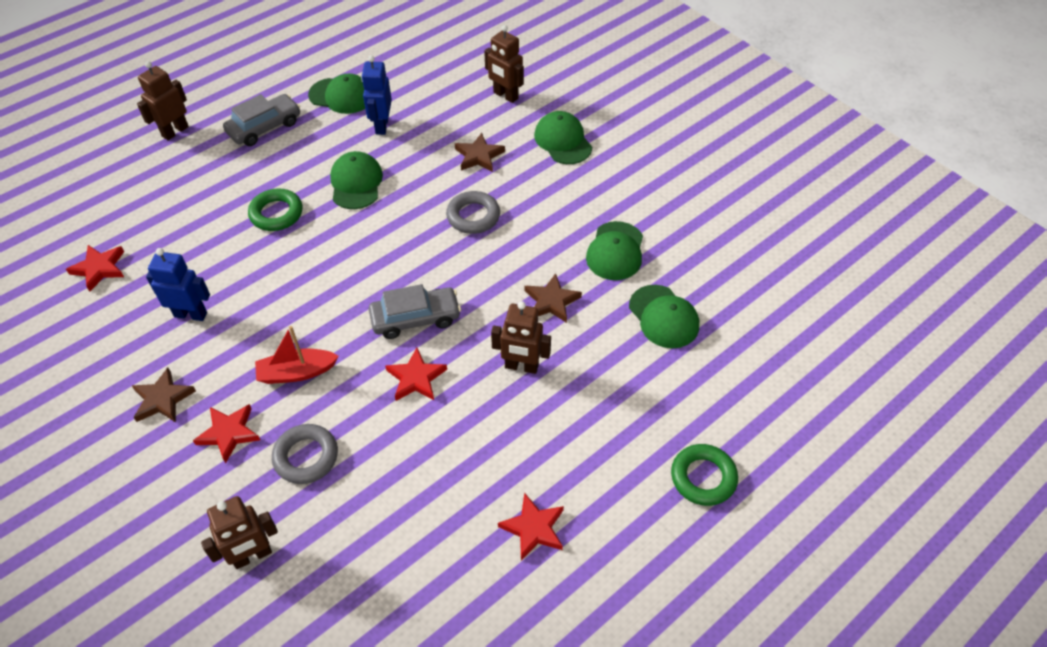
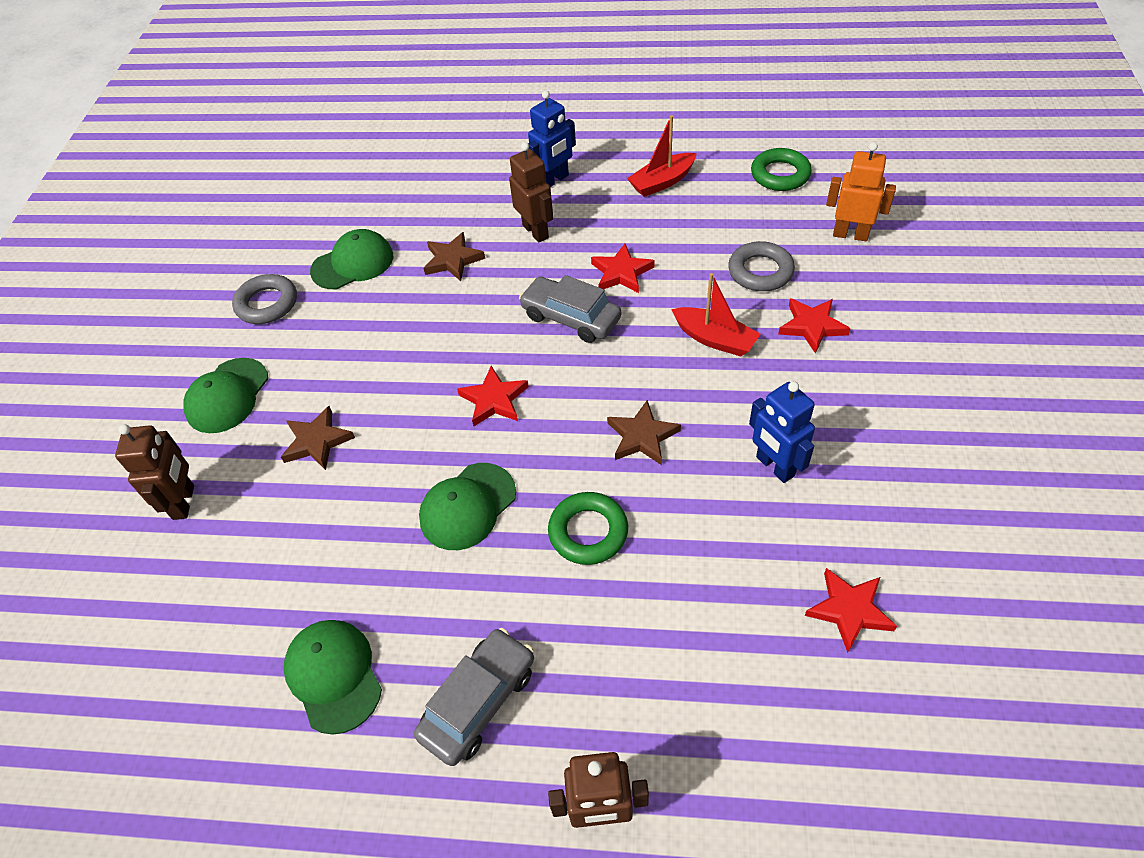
camera: 130 degrees left, 0 degrees up
(162, 399) = (856, 394): brown star -> brown star (642, 436)
(252, 556) = (850, 234): brown robot -> orange robot
(264, 127) = (479, 701): grey car -> grey car turned 120 degrees clockwise
(381, 126) = (351, 573): blue robot -> blue robot (554, 180)
(472, 494) = (662, 182): none -> red boat
(473, 216) = (410, 377): grey ring -> grey ring (267, 304)
(533, 528) = (644, 146): red star -> red star (494, 400)
(663, 317) = (396, 199): green cap -> none
(703, 477) = (513, 112): green ring -> green ring (780, 175)

